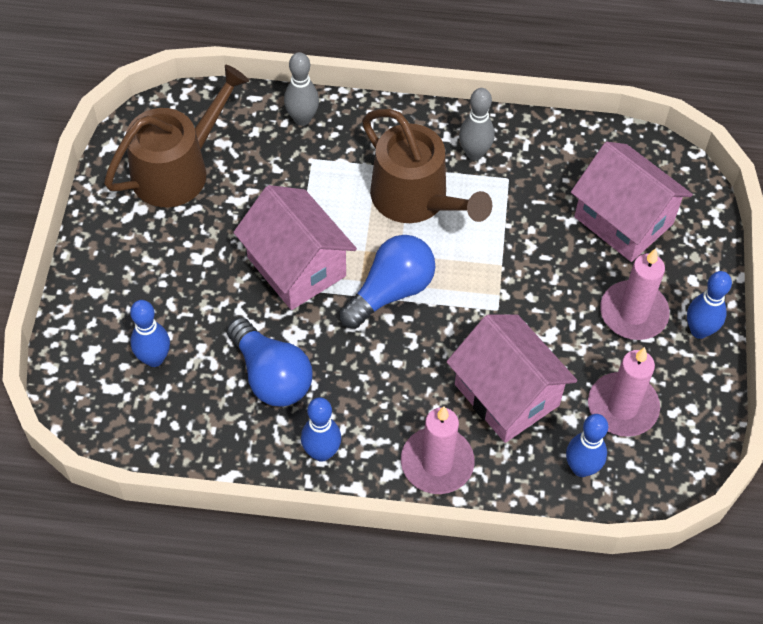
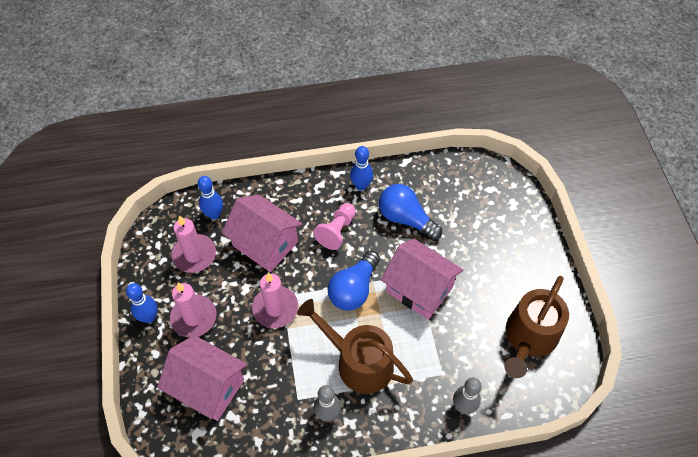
camera: 165 degrees right, 0 degrees up
(154, 359) = (476, 210): blue bowling pin -> none
(387, 385) = (337, 231): none -> pink pawn
(437, 463) = (296, 196): pink candle -> pink candle (275, 308)

